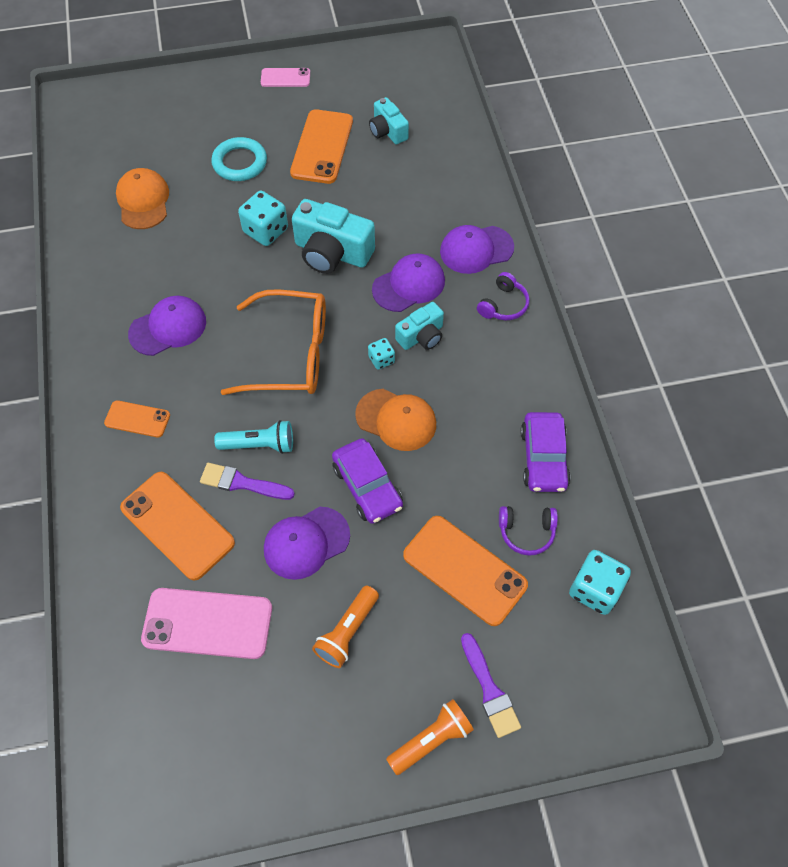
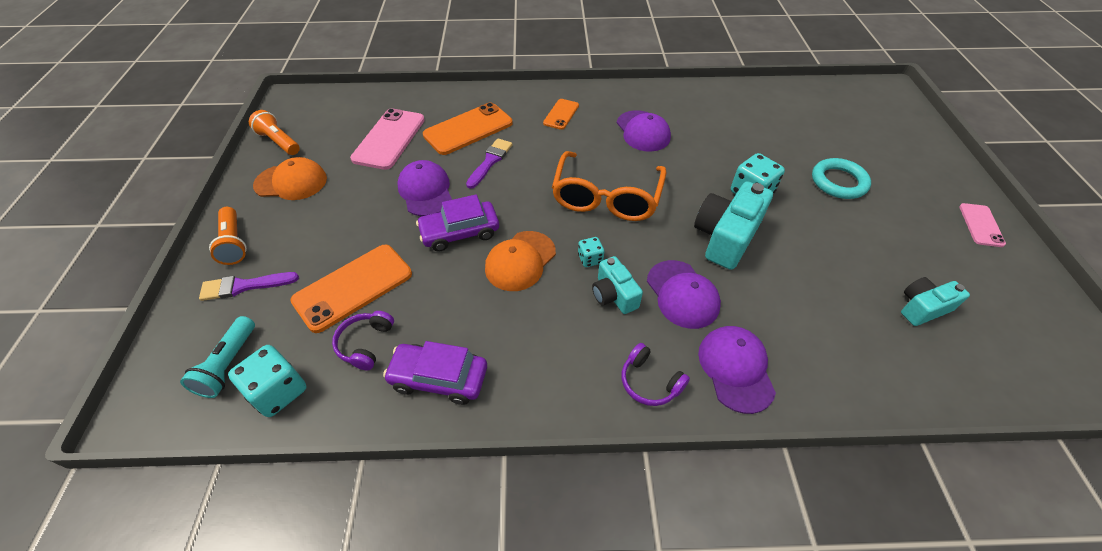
camera: 100 degrees right, 10 degrees down
(143, 201) = (779, 123): orange cap -> orange cap (291, 182)
(259, 444) = (521, 173): turquoise flashlight -> turquoise flashlight (228, 364)
(322, 147) = (878, 245): orange phone -> none
(347, 632) = (343, 206): orange flashlight -> orange flashlight (279, 142)

